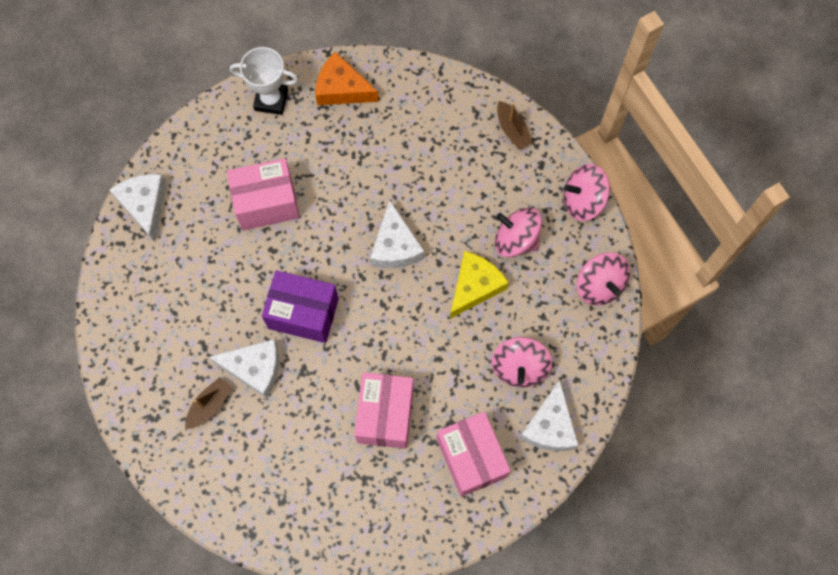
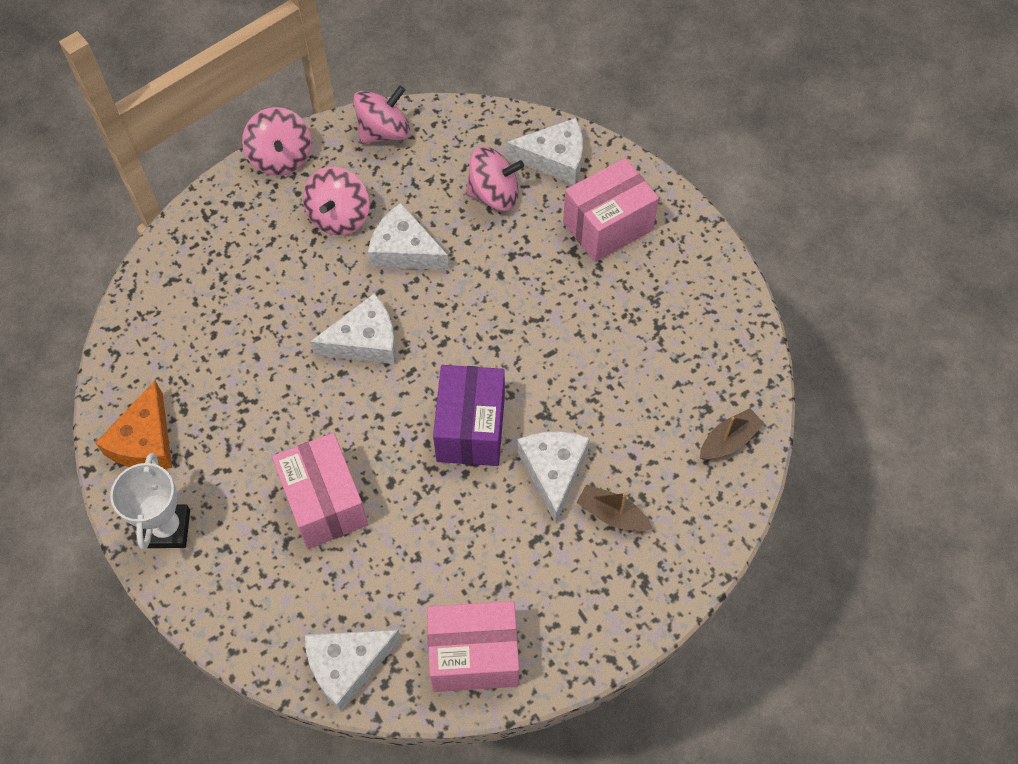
camera: 100 degrees left, 10 degrees down
(385, 415) = (579, 317): pink box -> pink box (474, 655)
(474, 286) = (404, 250): yellow cheese -> white cheese
(512, 130) = (193, 238): brown boat -> brown boat (729, 440)

